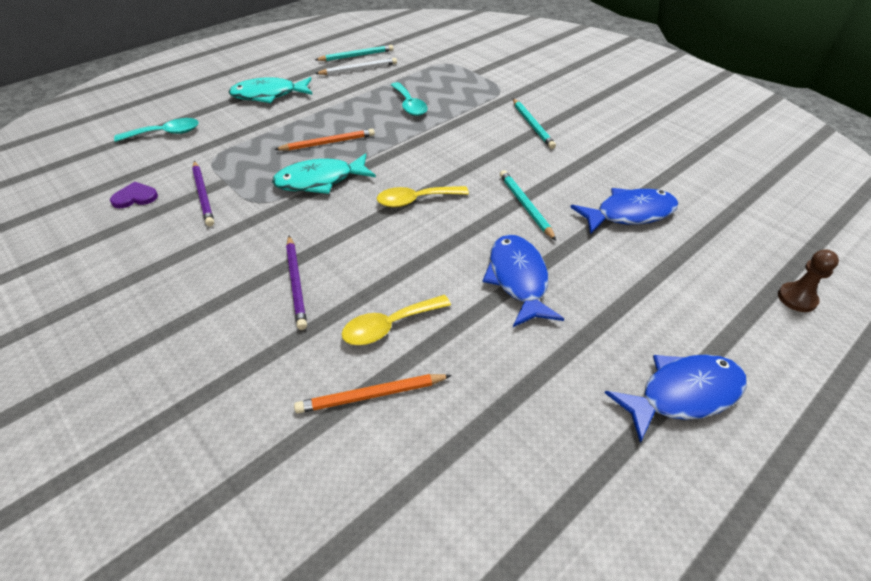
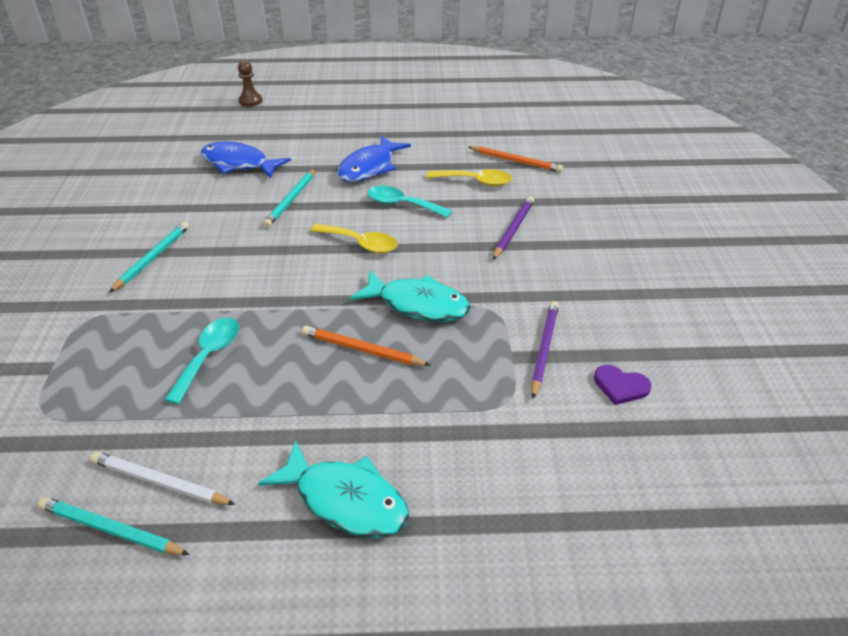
camera: 140 degrees left, 5 degrees down
(165, 133) = (547, 494): turquoise spoon -> turquoise spoon (402, 204)
(683, 394) = (370, 104): blue fish -> none

